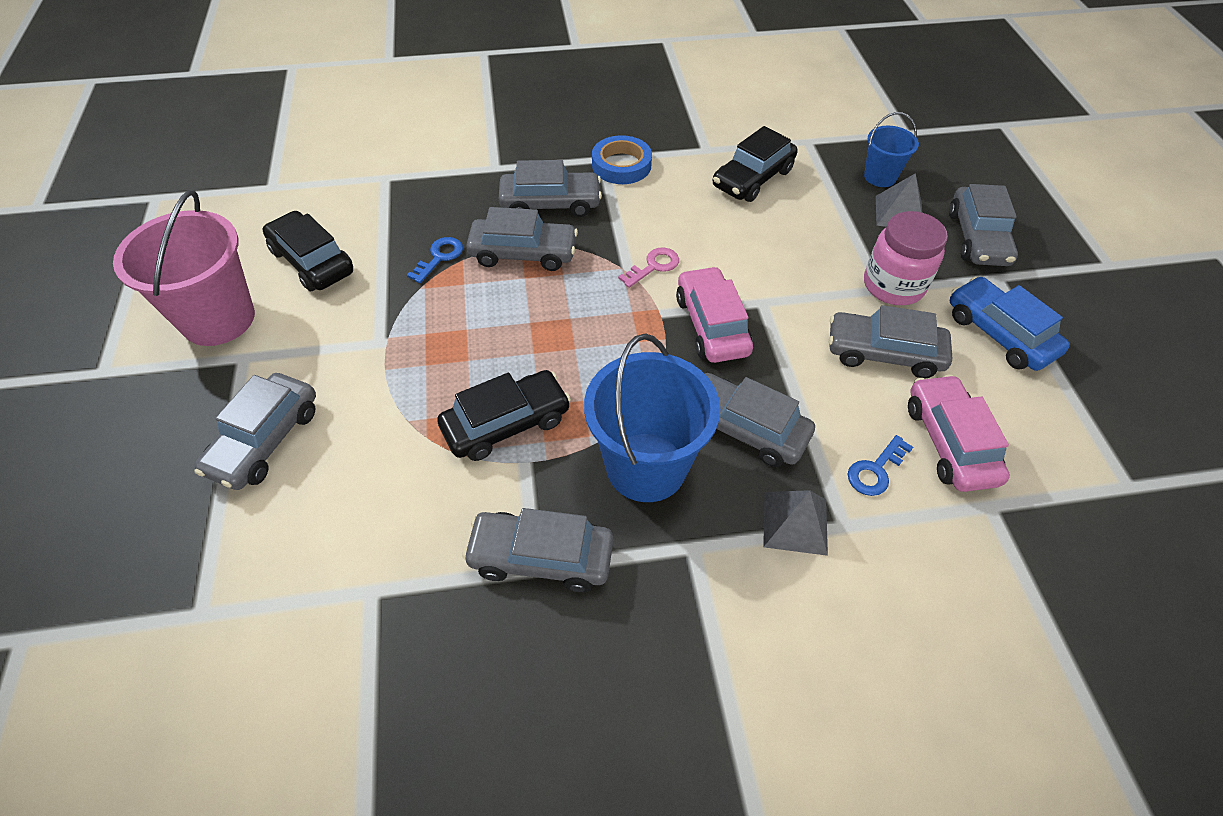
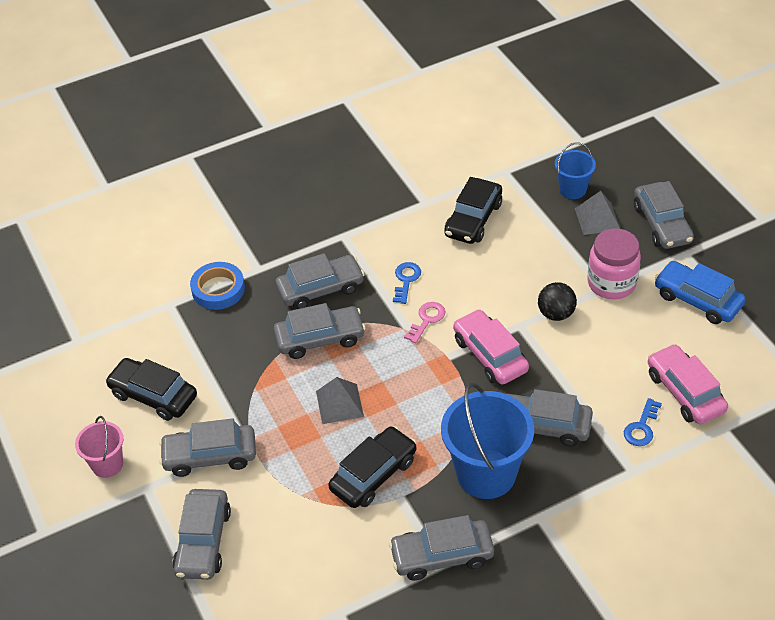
camera: 15 degrees left, 5 degrees down
(218, 319) = (107, 464): pink bucket -> pink bucket, size x0.54
(439, 257) = (255, 361): blue key -> blue key (406, 280)
(621, 165) = (362, 237): blue tape -> blue tape (218, 289)
(795, 523) = (600, 479): grey pyramid -> grey pyramid (339, 404)
(811, 301) = (556, 314): none -> black ball
(883, 353) = (621, 339): grey car -> grey car (210, 456)

